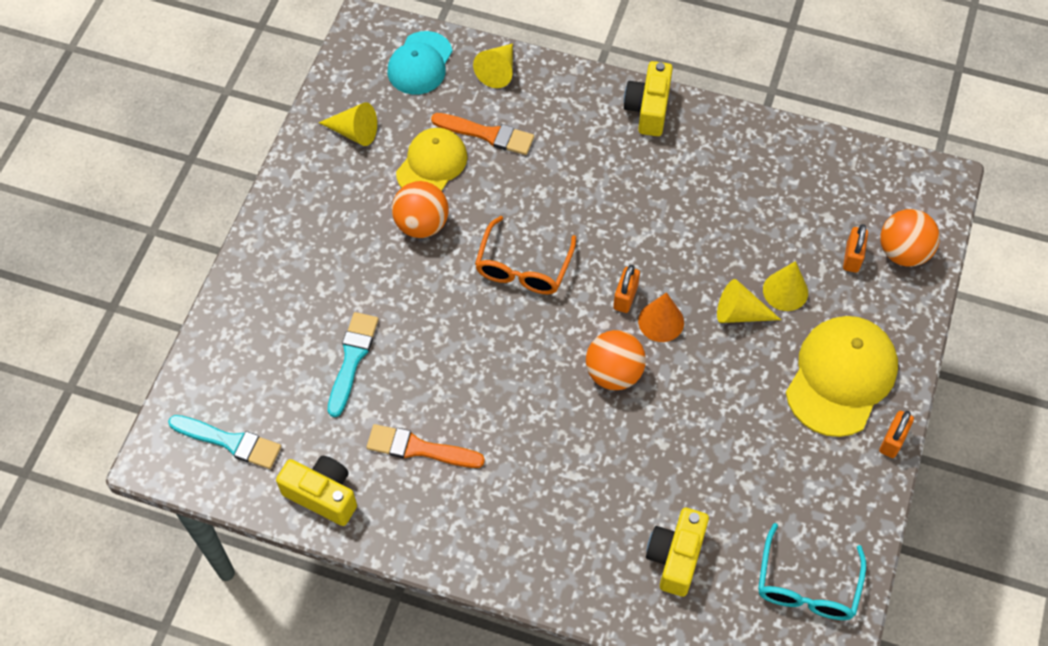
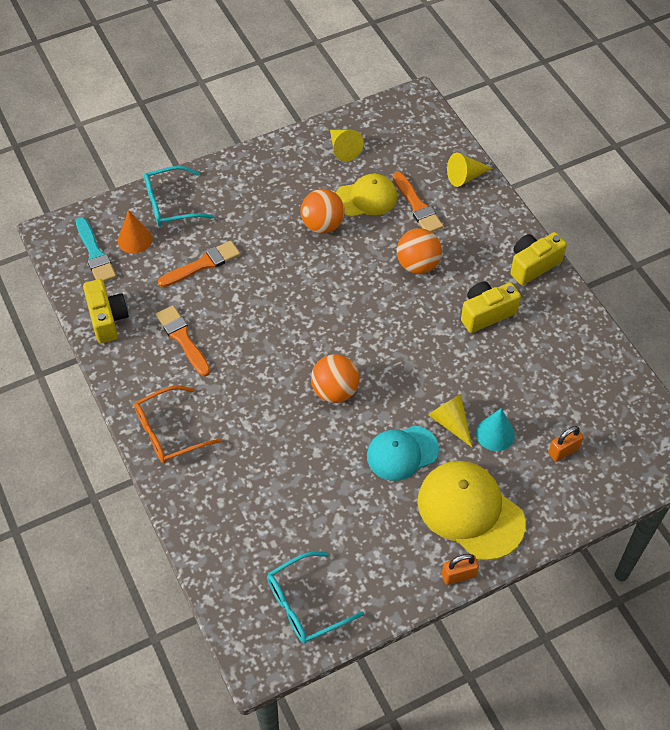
camera: 45 degrees right, 5 degrees down
(247, 326) = (171, 204): none -> turquoise glasses
(352, 359) = (203, 264): turquoise brush -> orange brush
(420, 63) = (424, 140): turquoise cap -> turquoise cap (402, 453)
(523, 267) = (352, 292): orange glasses -> orange glasses (169, 432)
(625, 297) = (391, 356): orange padlock -> none
(661, 321) = (396, 387): orange cone -> orange cone (135, 239)
(676, 557) = (250, 518): yellow camera -> yellow camera (486, 313)
(785, 291) = (495, 434): yellow cone -> turquoise cone
(841, 377) = (470, 511): yellow cap -> yellow cap turned 120 degrees counterclockwise
(903, 252) = (602, 476): orange ball -> orange ball (417, 265)

